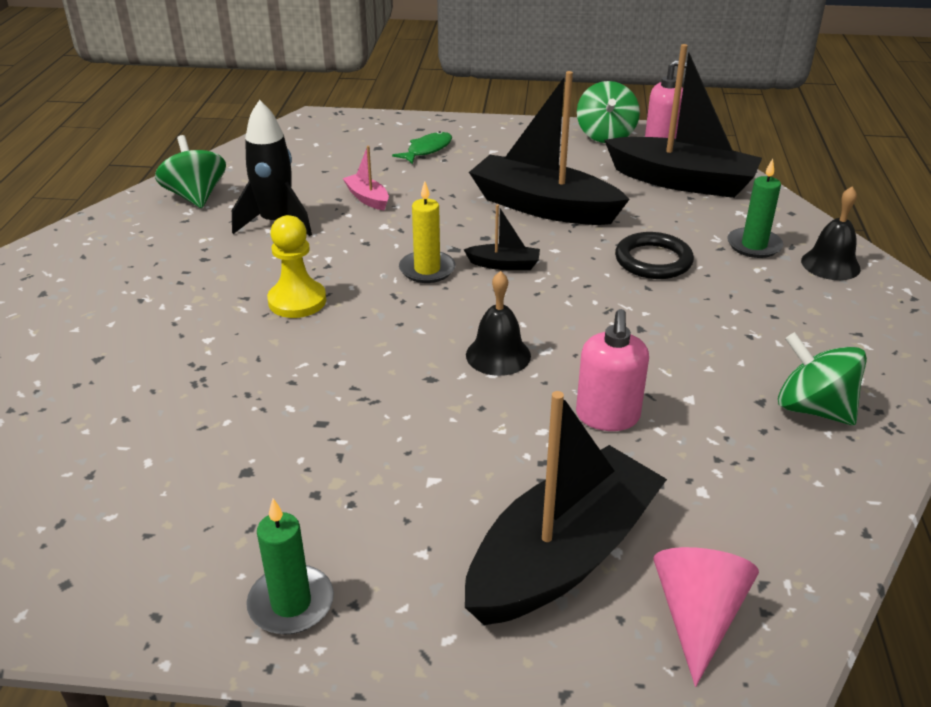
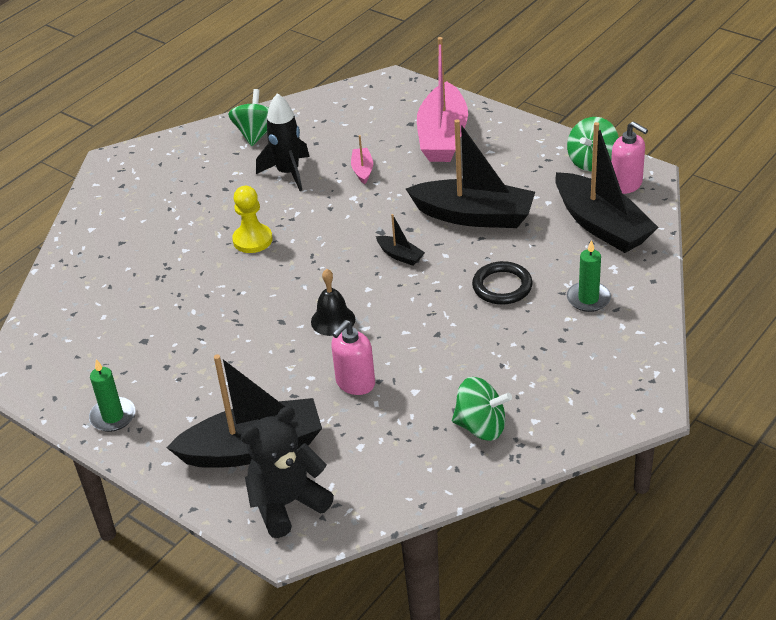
camera: 35 degrees right, 5 degrees up
(427, 150) = (443, 136): green fish -> pink boat
(427, 269) = (348, 243): yellow candle -> none
(543, 207) = (474, 216): black boat -> black boat turned 135 degrees clockwise
(697, 616) = (287, 504): pink cone -> black teddy bear
(813, 409) = (481, 427): green spinning top -> green spinning top turned 120 degrees clockwise
(830, 264) = (625, 333): black bell -> none

